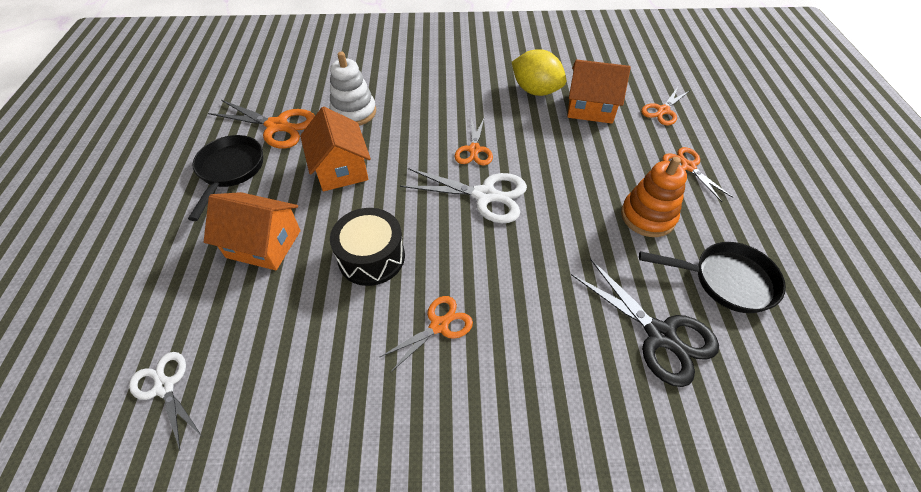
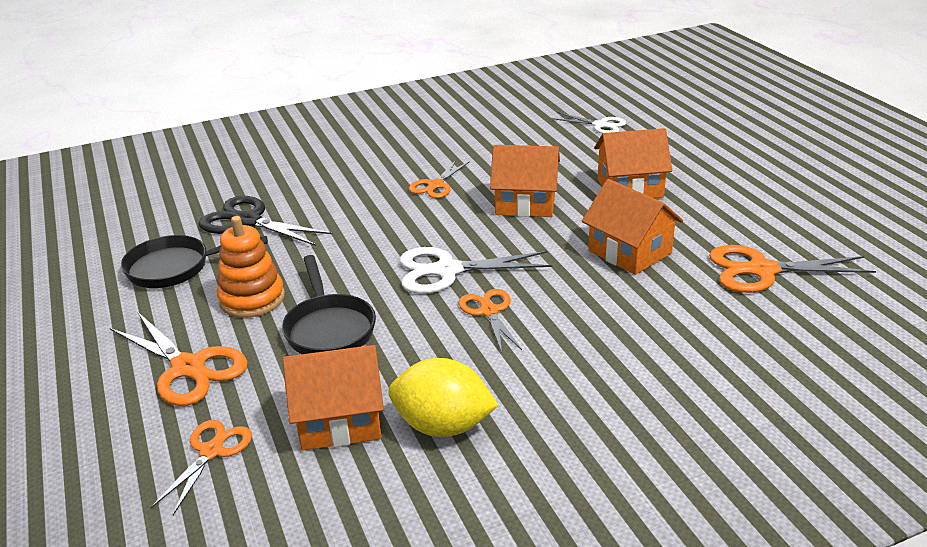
camera: 160 degrees right, 20 degrees down
(230, 171) = (743, 221): black pan -> black pan (329, 328)
(354, 112) = (690, 312): white stacking toy -> none
(371, 257) = (525, 203): black drum -> orange house
(688, 166) = (189, 368): orange scissors -> orange scissors, size x1.59

